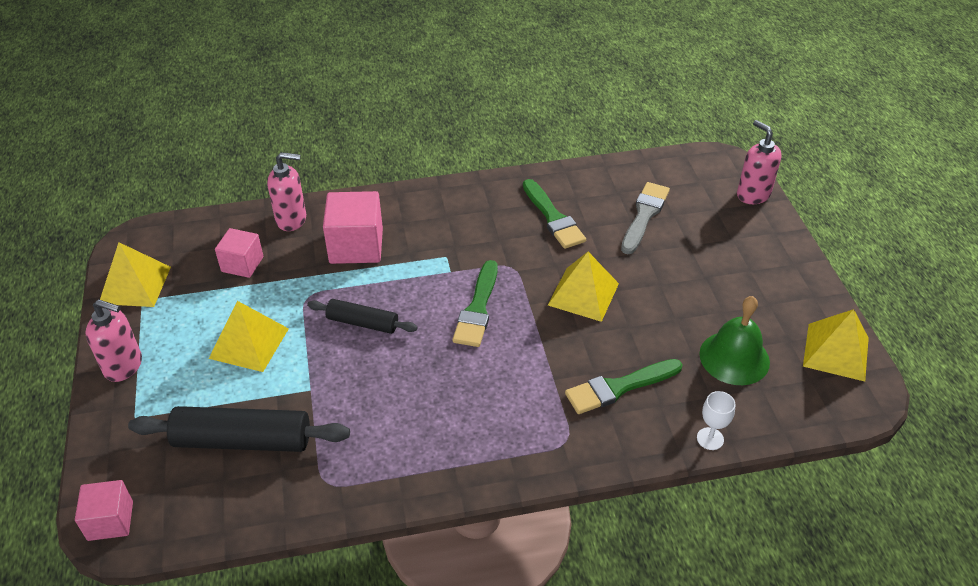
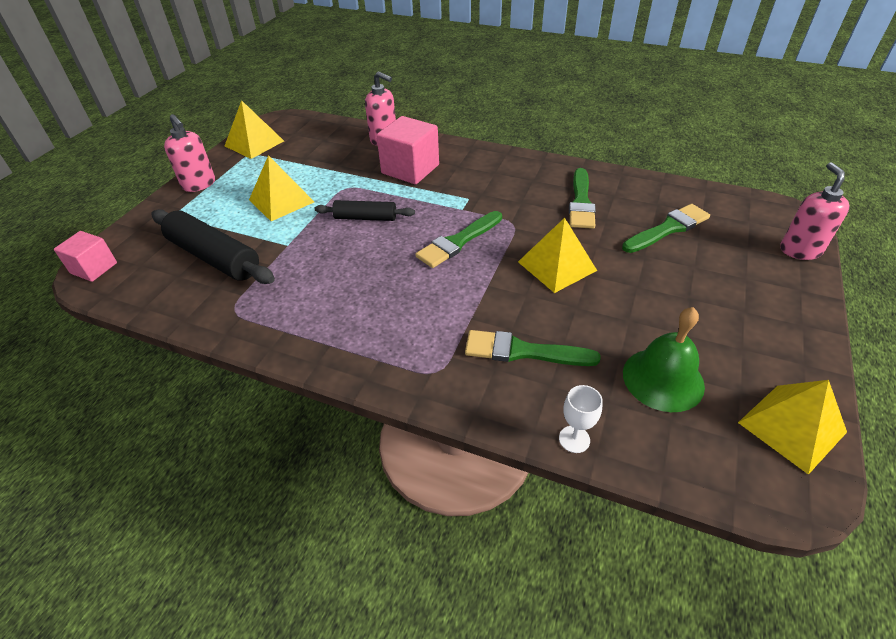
camera: 35 degrees right, 0 degrees up
(242, 264) = (326, 154): pink cube -> none
(363, 323) = (365, 218): black rolling pin -> black rolling pin turned 45 degrees counterclockwise
(644, 215) = (668, 228): grey brush -> green brush

